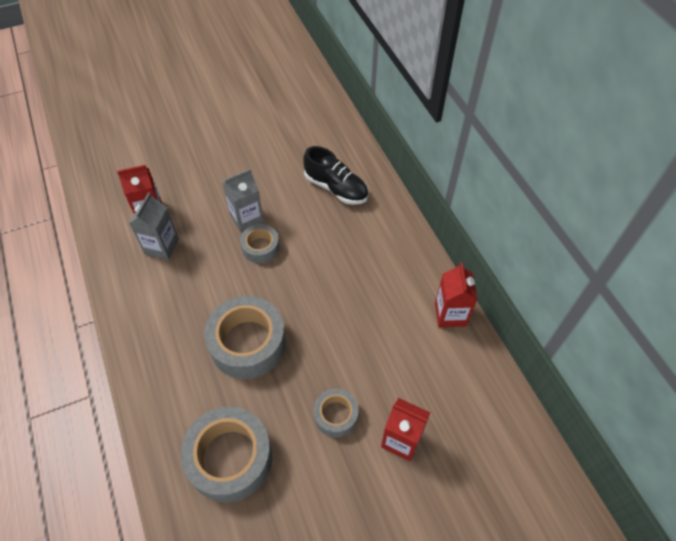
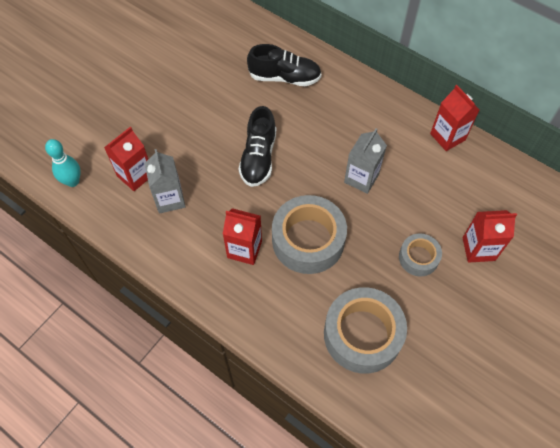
camera: 30 degrees left, 5 degrees up
(100, 194) = (72, 181): none -> turquoise bowling pin
(188, 321) = (244, 249): none -> red carton
(247, 219) = (228, 139): grey carton -> grey carton (361, 178)
(260, 247) = (258, 158): grey tape -> black shoe

